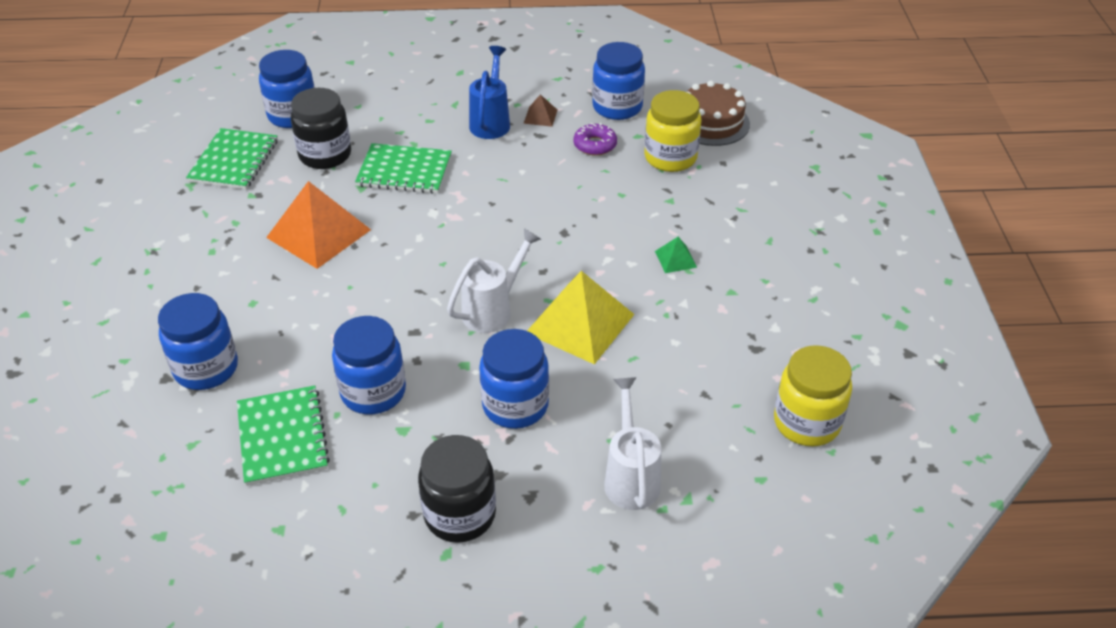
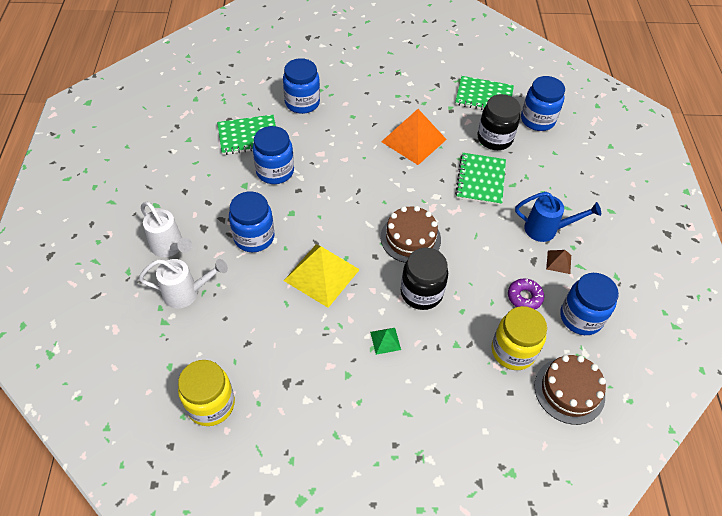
camera: 90 degrees right, 10 degrees up
(460, 514) = (179, 210): black jar -> black jar (421, 293)
(493, 310) = (338, 228): white watering can -> white watering can (170, 248)
(509, 237) = (410, 238): none -> brown cake

